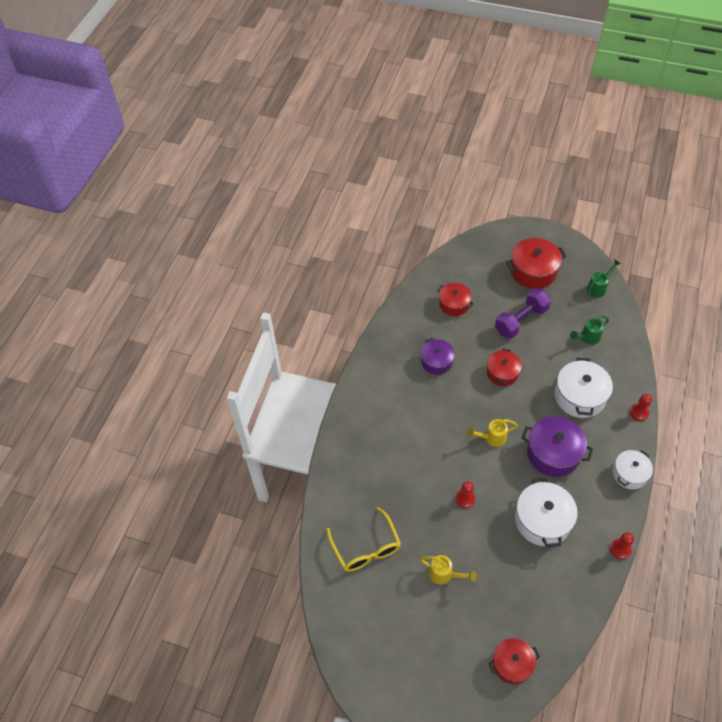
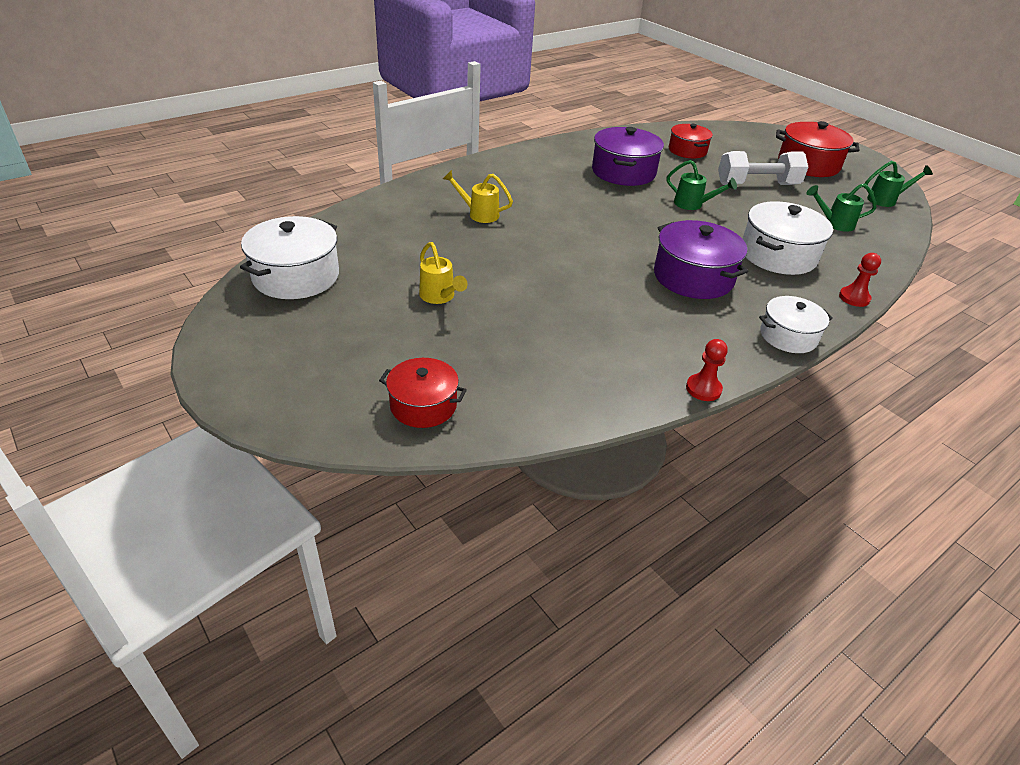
camera: 30 degrees right, 15 degrees down
(366, 548) = (381, 241): yellow glasses -> none
(436, 362) = (623, 172): purple pot -> purple pot, size x1.56
(465, 499) = (538, 260): red pawn -> none
(491, 438) = (625, 236): yellow watering can -> yellow watering can (478, 214)
(502, 373) = (693, 205): red pot -> green watering can
(521, 320) = (757, 184): purple dumbbell -> white dumbbell
(542, 520) = (617, 316): white pot -> white pot (296, 276)

